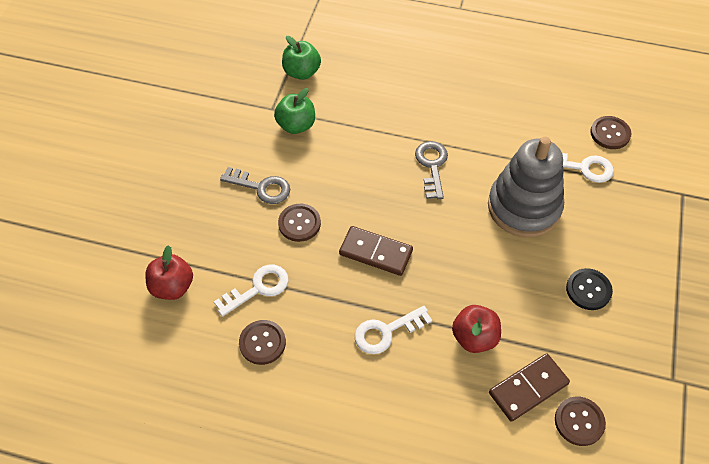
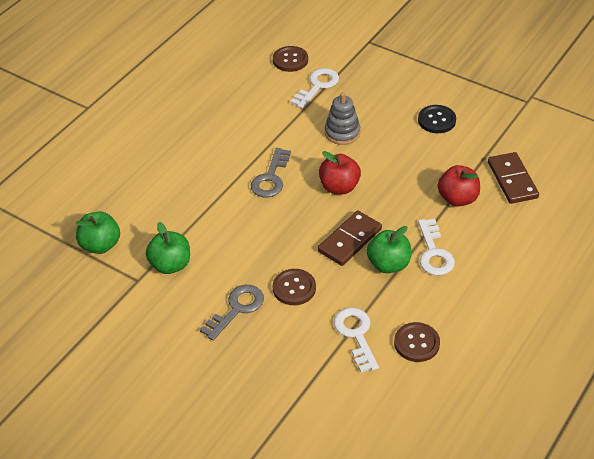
camera: 70 degrees left, 10 degrees down
(172, 287) = (328, 404): red apple -> red apple (339, 187)
(356, 294) = (388, 264): none -> green apple
(432, 166) = (271, 178): grey key -> grey key turned 90 degrees counterclockwise
(524, 207) = (342, 133): grey stacking toy -> grey stacking toy, size x0.53
(579, 421) = (547, 160): brown button -> none

